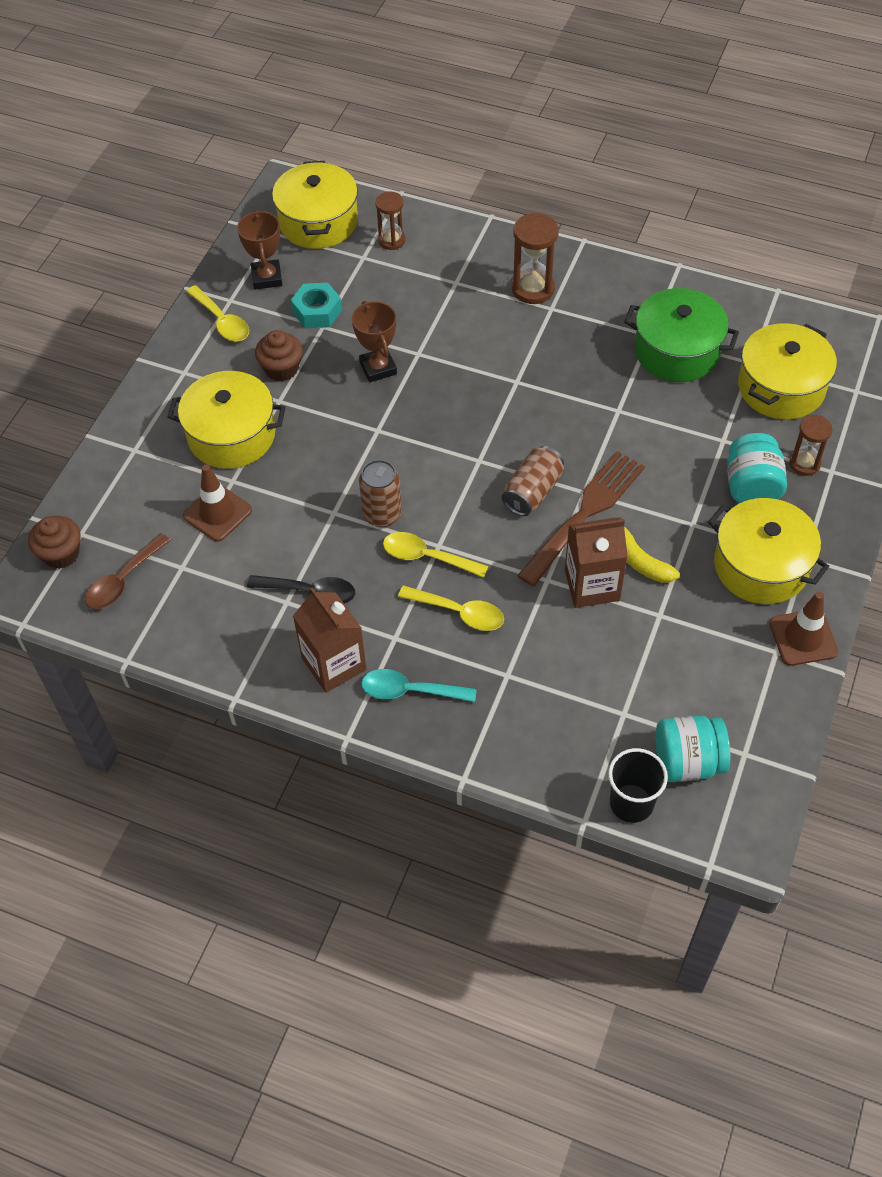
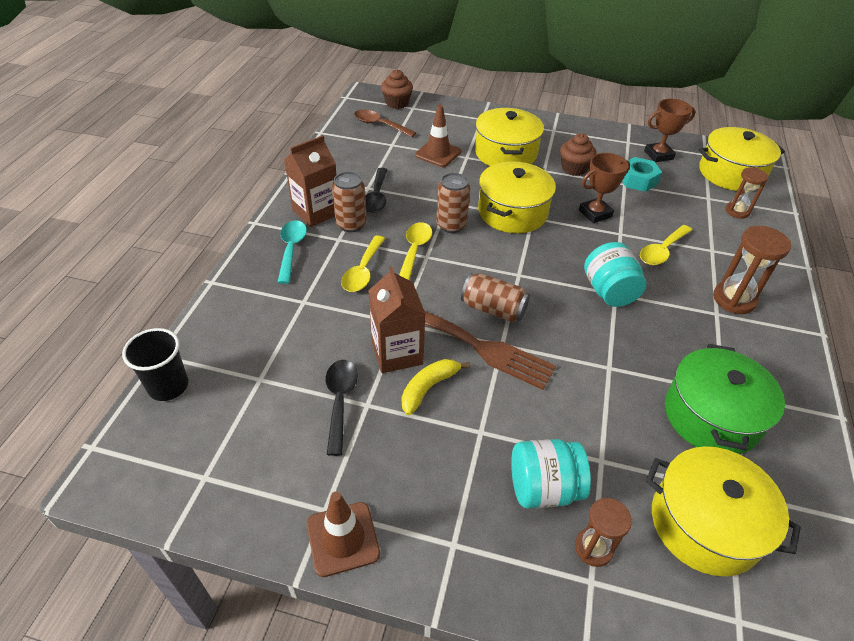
camera: 80 degrees right, 10 degrees down
(222, 321) = (606, 140): yellow spoon -> yellow spoon (662, 251)
(366, 623) = (351, 224): none -> brown can
(655, 638) = (340, 401): none -> black spoon
(687, 762) = (203, 428): turquoise jar -> turquoise jar (609, 291)
(761, 566) = (436, 496): yellow pot -> yellow pot (512, 212)

